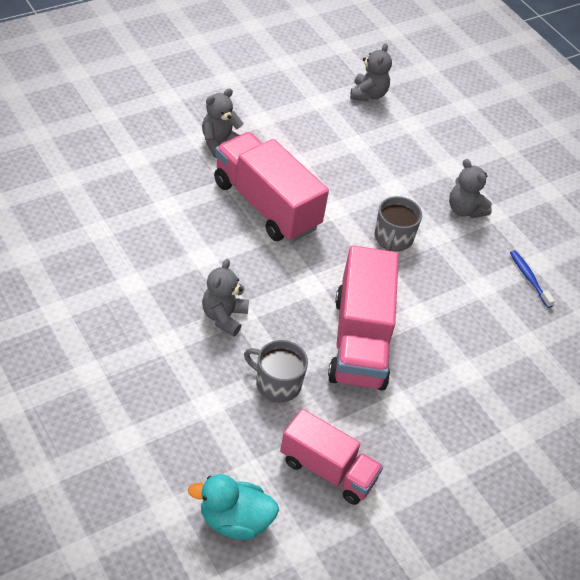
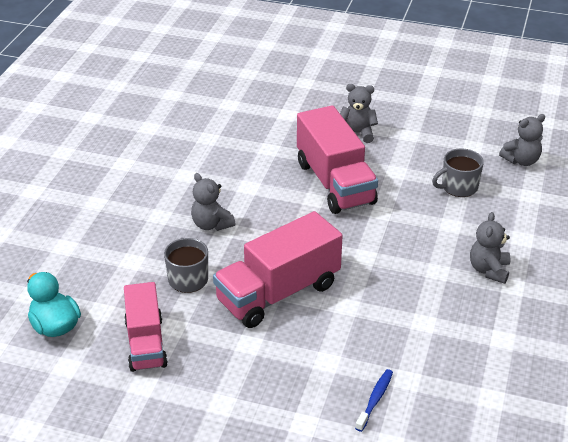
camera: 55 degrees right, 10 degrees down
(224, 317) = (211, 224): grey teddy bear -> grey teddy bear turned 105 degrees counterclockwise
(266, 205) = (335, 183): pink truck -> pink truck turned 150 degrees clockwise
(393, 238) = (399, 253): grey mug -> grey mug (458, 187)
(529, 278) = (475, 342): blue toothbrush -> blue toothbrush (375, 399)

